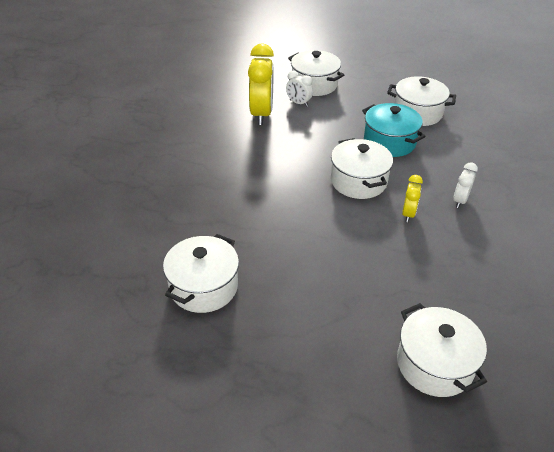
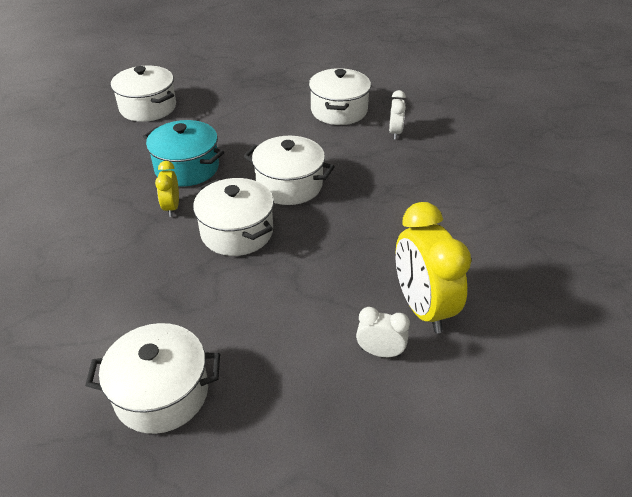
camera: 160 degrees right, 0 degrees up
(314, 84) = (378, 417): white pot -> white pot (289, 185)
(389, 142) = (206, 307): turquoise pot -> turquoise pot (187, 168)
(460, 200) = (108, 238): white clock -> white clock (395, 132)

